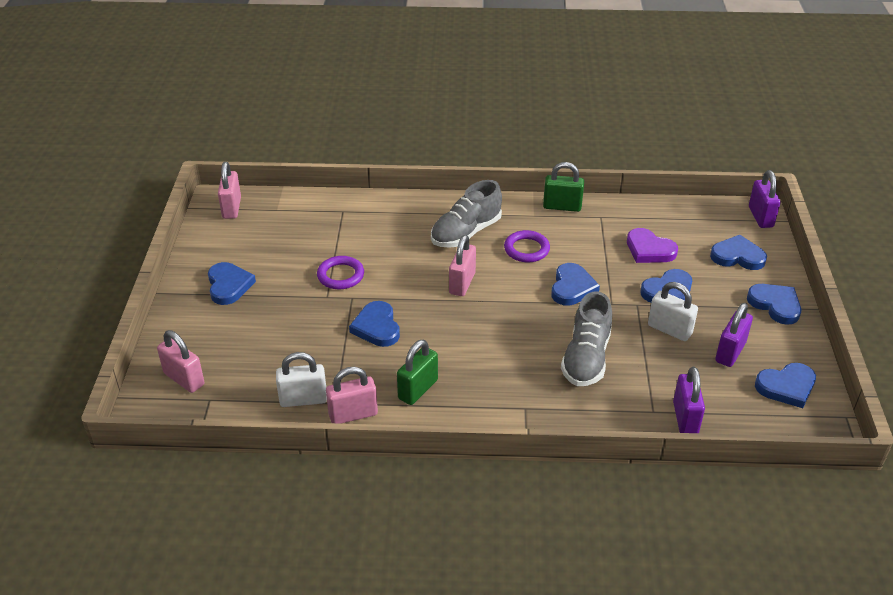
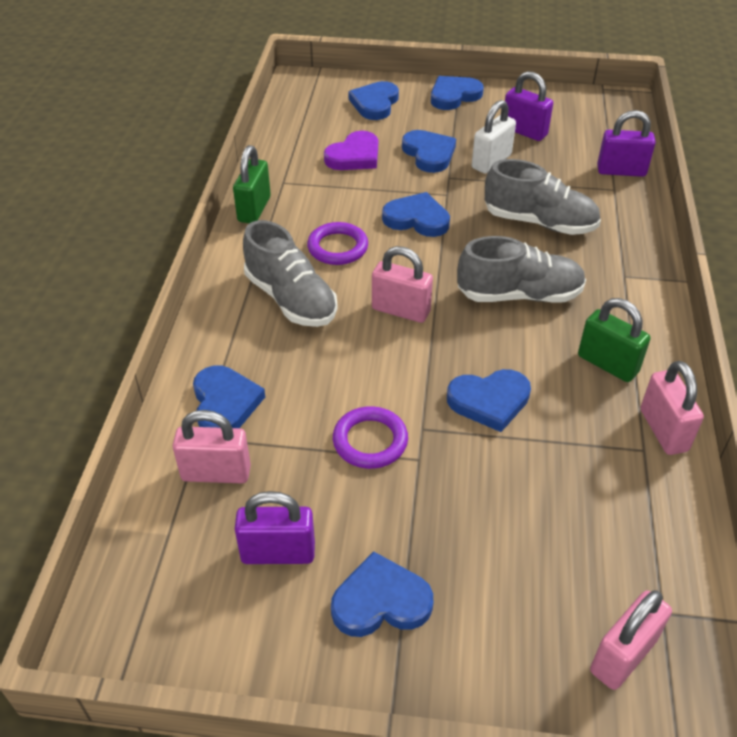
camera: 85 degrees left, 5 degrees up
(232, 208) = (142, 611): pink padlock -> pink padlock (216, 473)
(303, 399) = (644, 486): white padlock -> none
(489, 344) = (519, 295): none -> grey shoe
(760, 217) = (311, 80): purple padlock -> purple padlock (278, 553)
(786, 387) = (570, 110): blue heart -> blue heart (225, 403)

